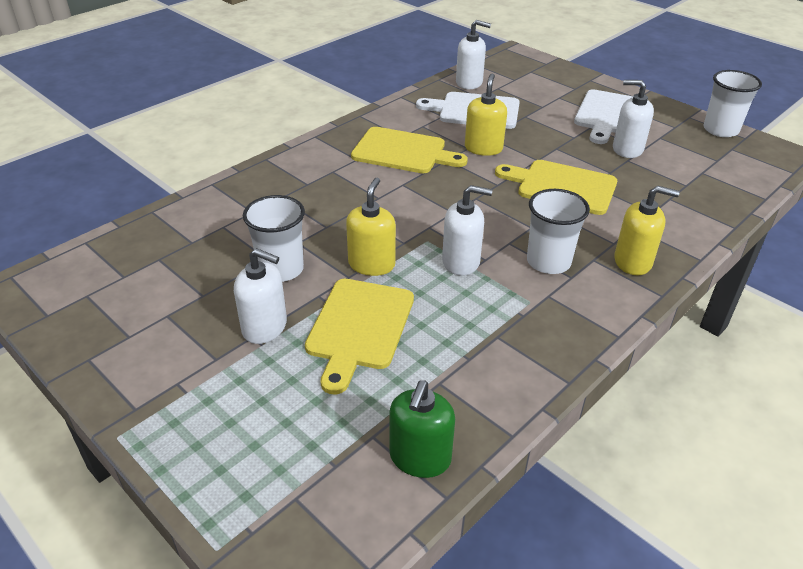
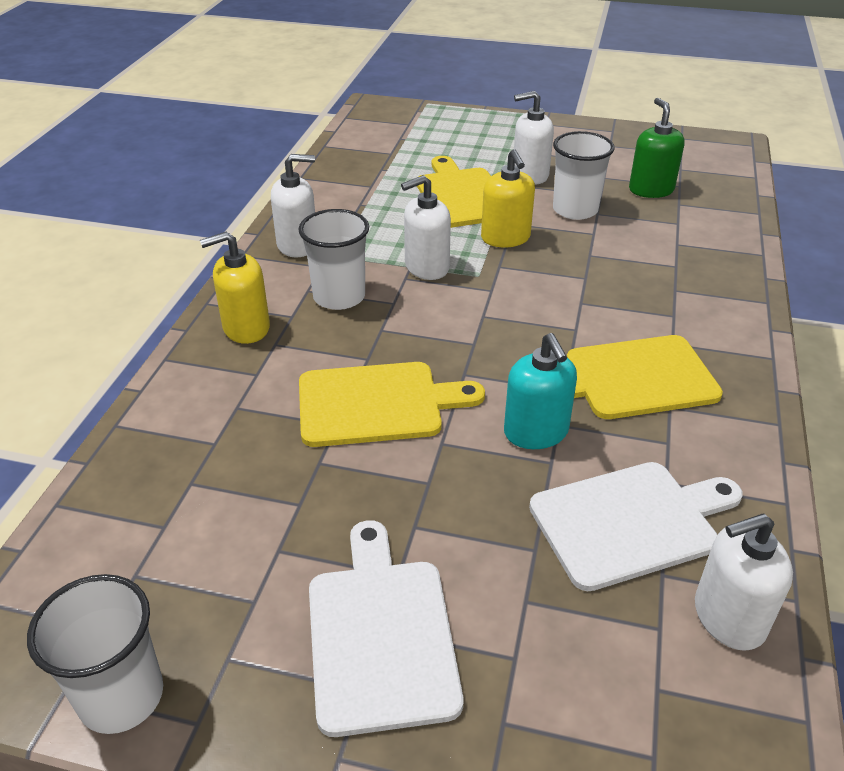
camera: 150 degrees right, 0 degrees up
(420, 458) = (353, 153): green soap dispenser -> green soap dispenser (651, 190)
(483, 148) = (536, 432): yellow soap dispenser -> turquoise soap dispenser
(627, 149) = (308, 532): white soap dispenser -> white soap dispenser (298, 245)

